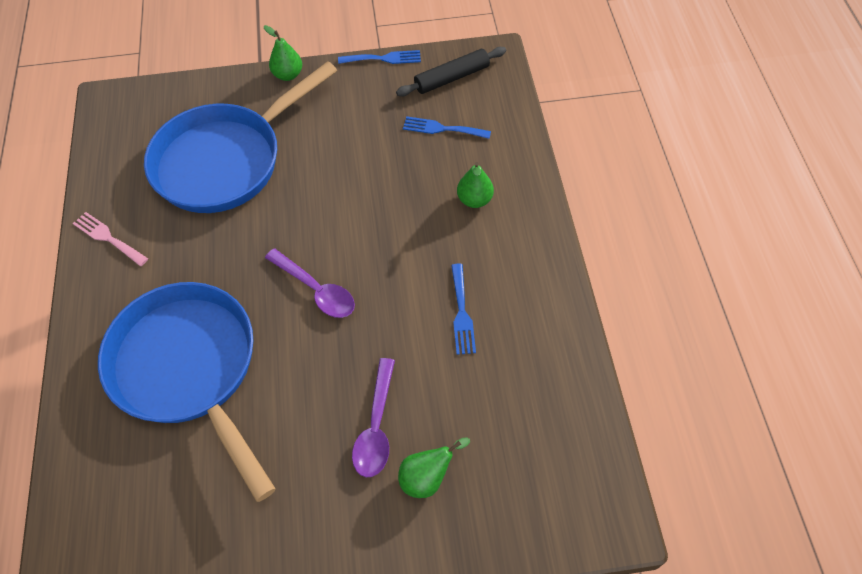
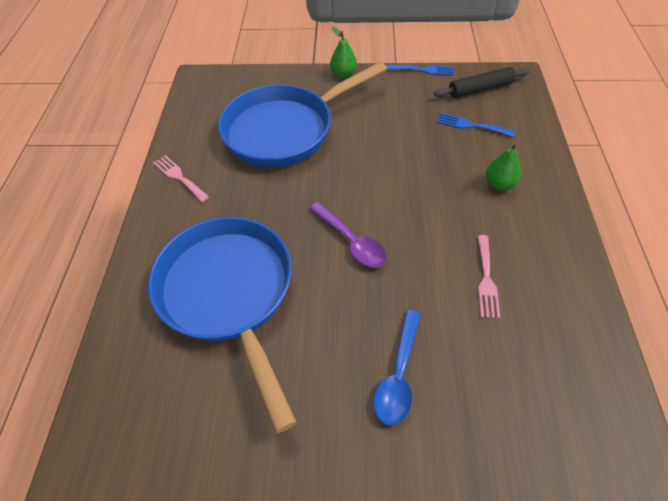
camera: 10 degrees right, 5 degrees down
(376, 426) = (398, 375): purple spoon -> blue spoon
(427, 477) = (448, 435): green pear -> none
(462, 313) = (486, 279): blue fork -> pink fork

